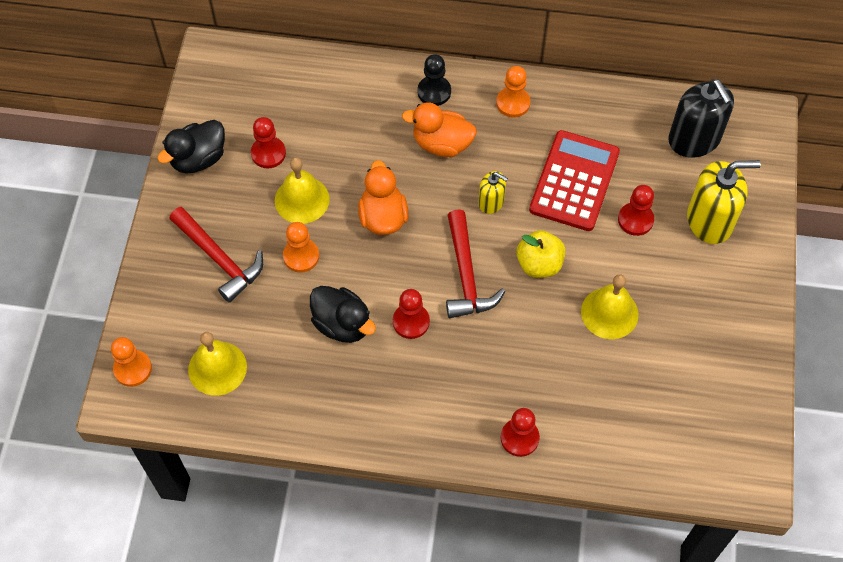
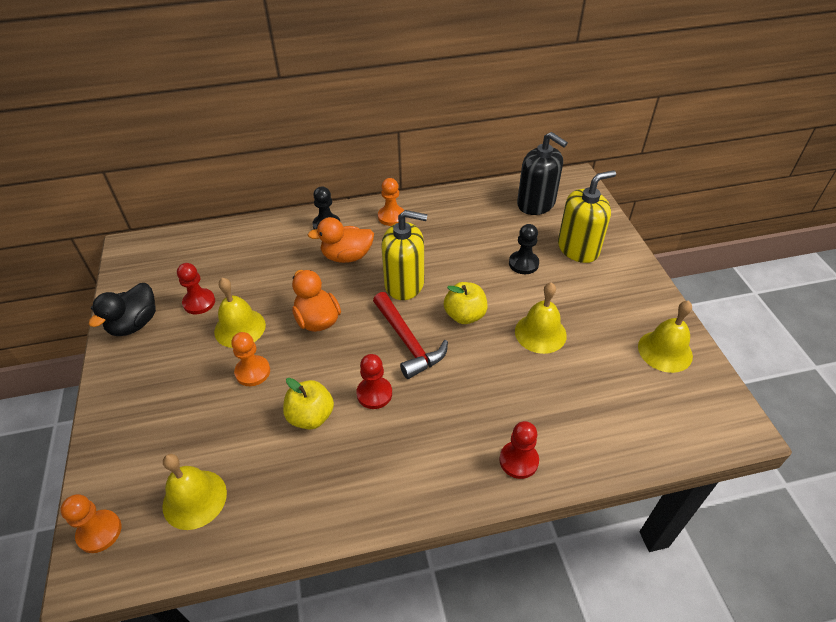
camera: 20 degrees left, 15 degrees down
(219, 259) = (173, 398): red hammer -> none
(342, 324) = (311, 416): black duck -> yellow apple
(491, 202) = (404, 284): yellow soap dispenser -> yellow soap dispenser, size x1.87
(574, 181) = (463, 252): red calculator -> none
(635, 220) = (523, 263): red pawn -> black pawn
(731, 379) = (665, 351): none -> yellow bell

